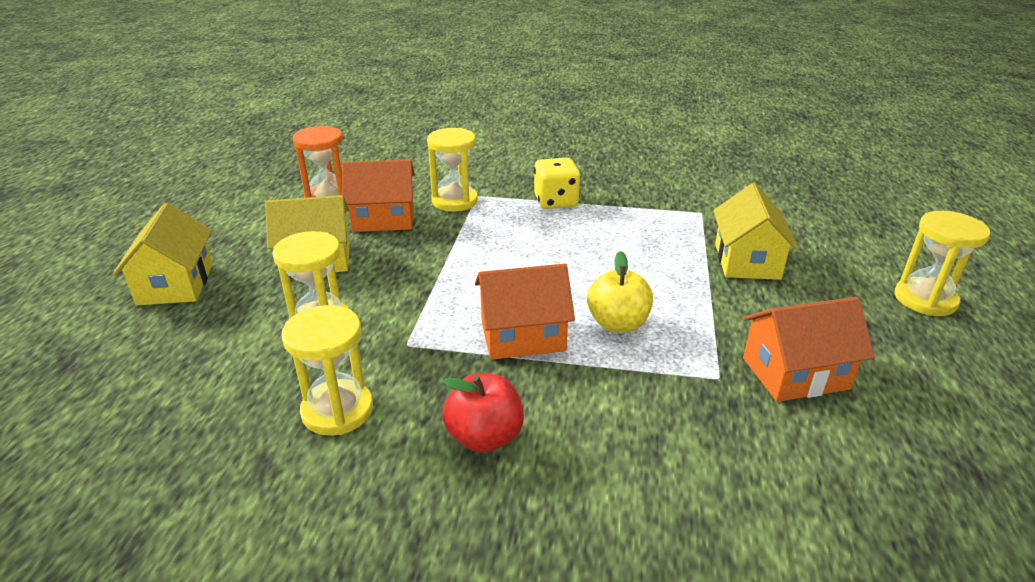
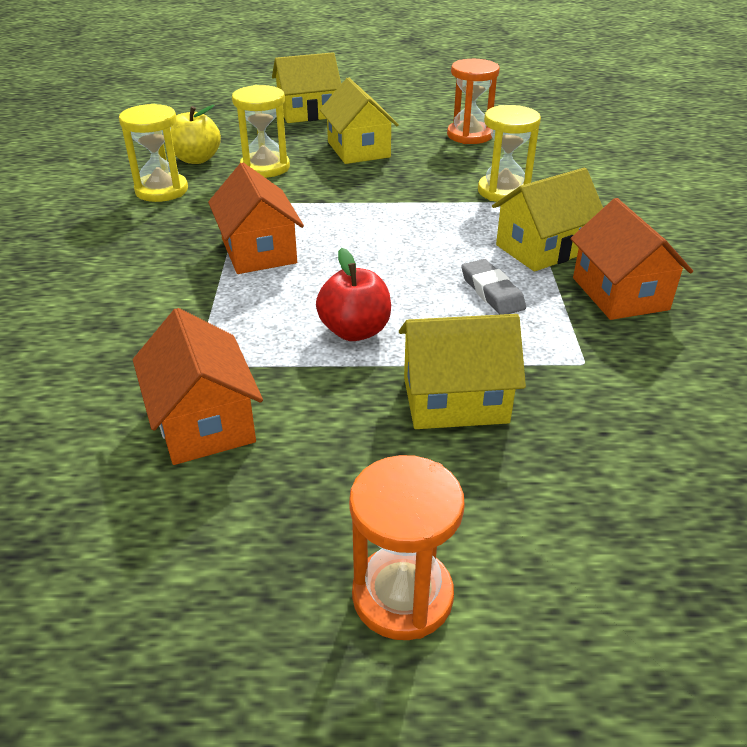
camera: 80 degrees right, 5 degrees up
(383, 219) = (444, 164): orange house -> orange house (619, 293)
(484, 437) = (126, 247): red apple -> red apple (355, 331)
(556, 201) = (542, 249): yellow dice -> yellow house
(614, 229) = (492, 292): none -> grey eraser
(617, 324) = (286, 301): yellow apple -> yellow apple (196, 159)
(925, 299) = (402, 596): yellow hourglass -> orange hourglass

